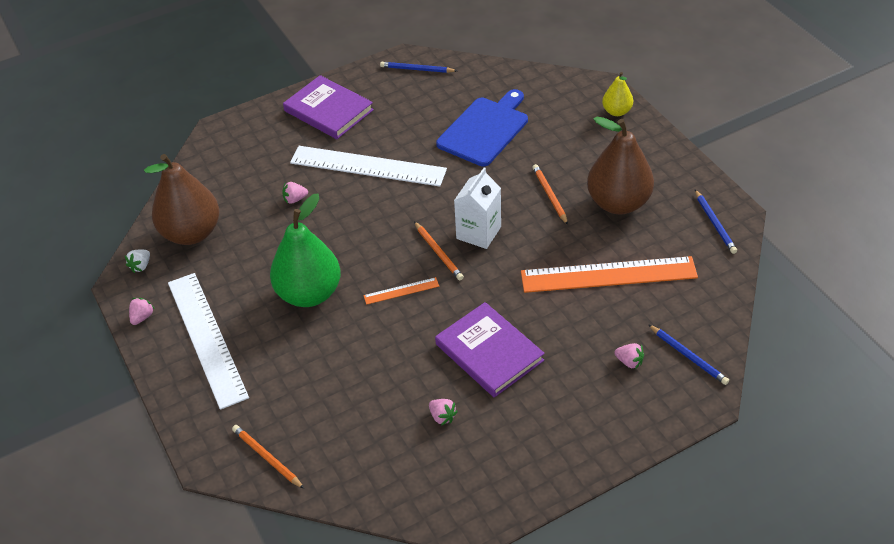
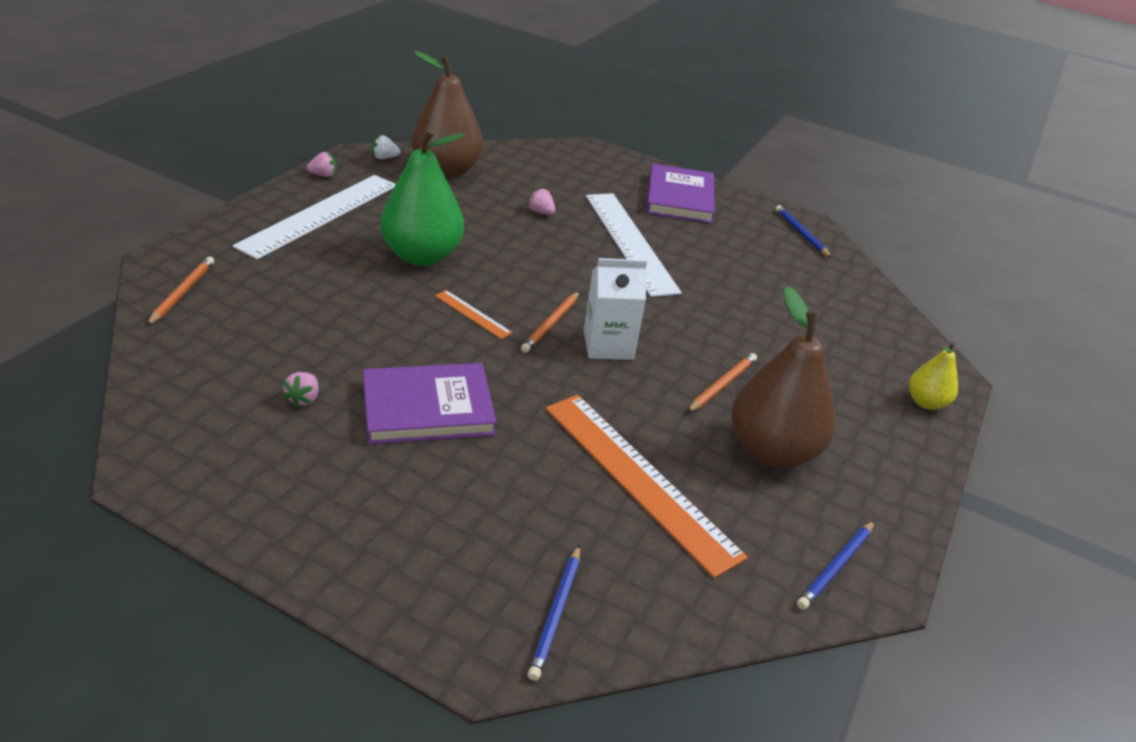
camera: 50 degrees right, 10 degrees down
(485, 129) = (770, 304): blue cutting board -> none
(489, 352) = (427, 408): purple book -> purple book turned 60 degrees clockwise
(629, 362) = (500, 547): pink strawberry -> none

